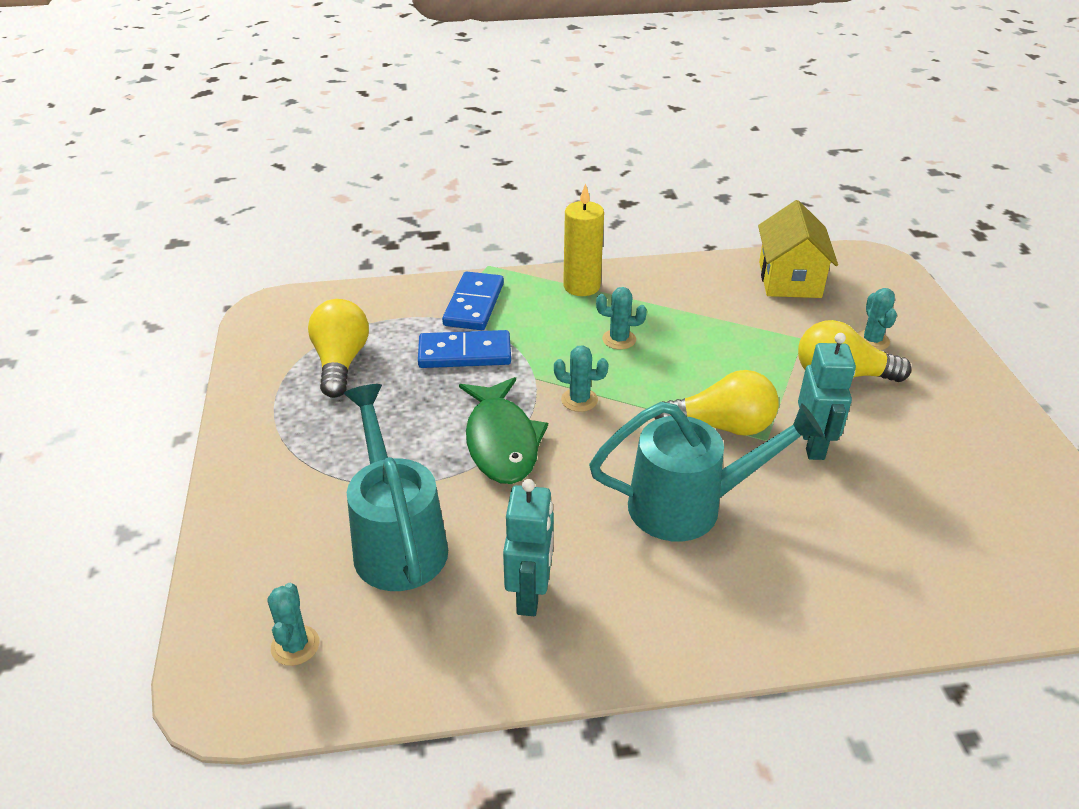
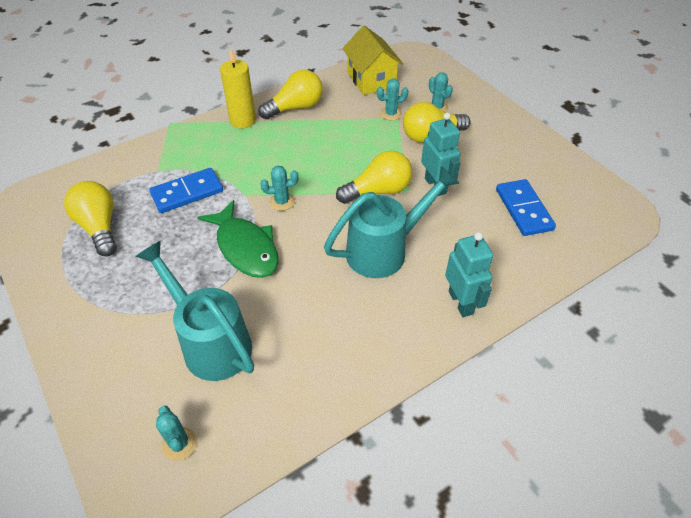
camera: 25 degrees left, 10 degrees up
(474, 304) = (175, 155): blue domino -> blue domino (524, 209)
(530, 594) = (317, 345): turquoise robot -> turquoise robot (461, 302)
(619, 339) = (286, 151): turquoise cactus -> turquoise cactus (391, 114)
(661, 288) = (295, 108): none -> yellow light bulb

